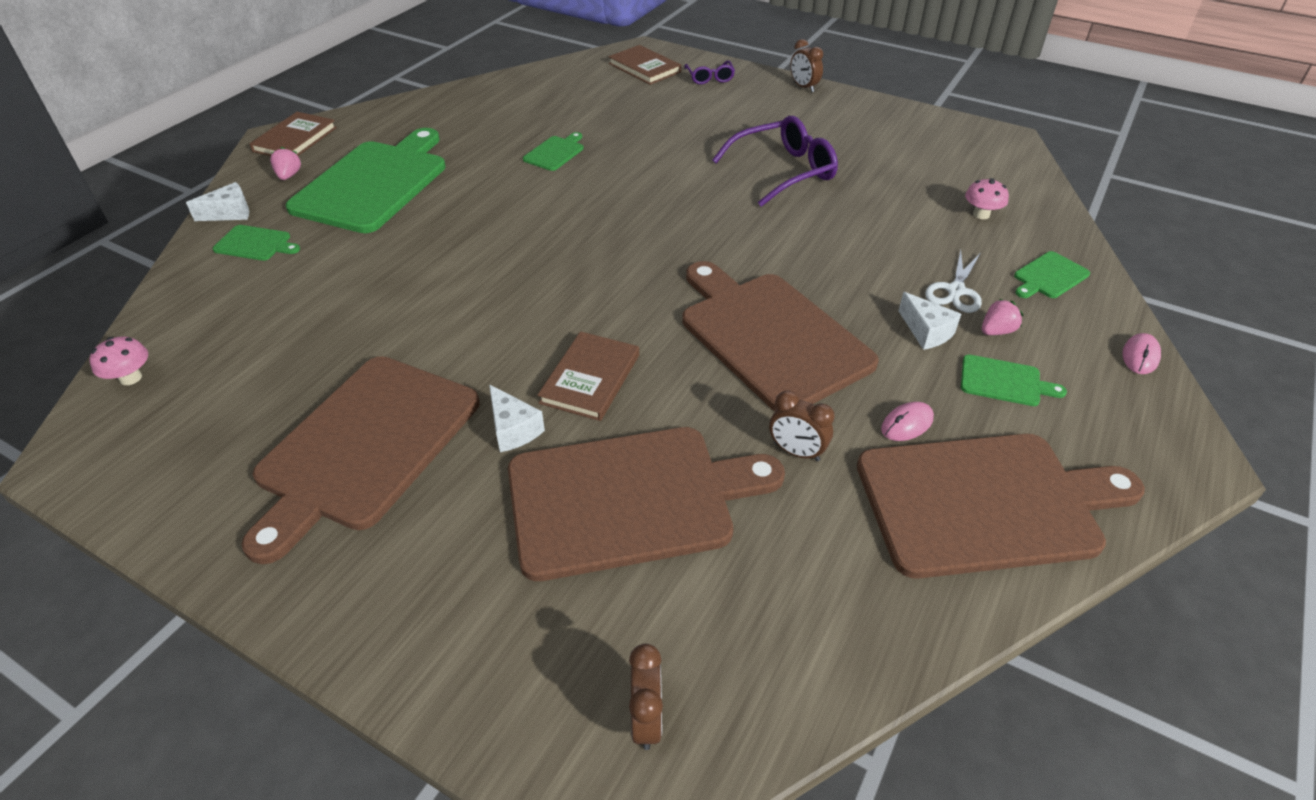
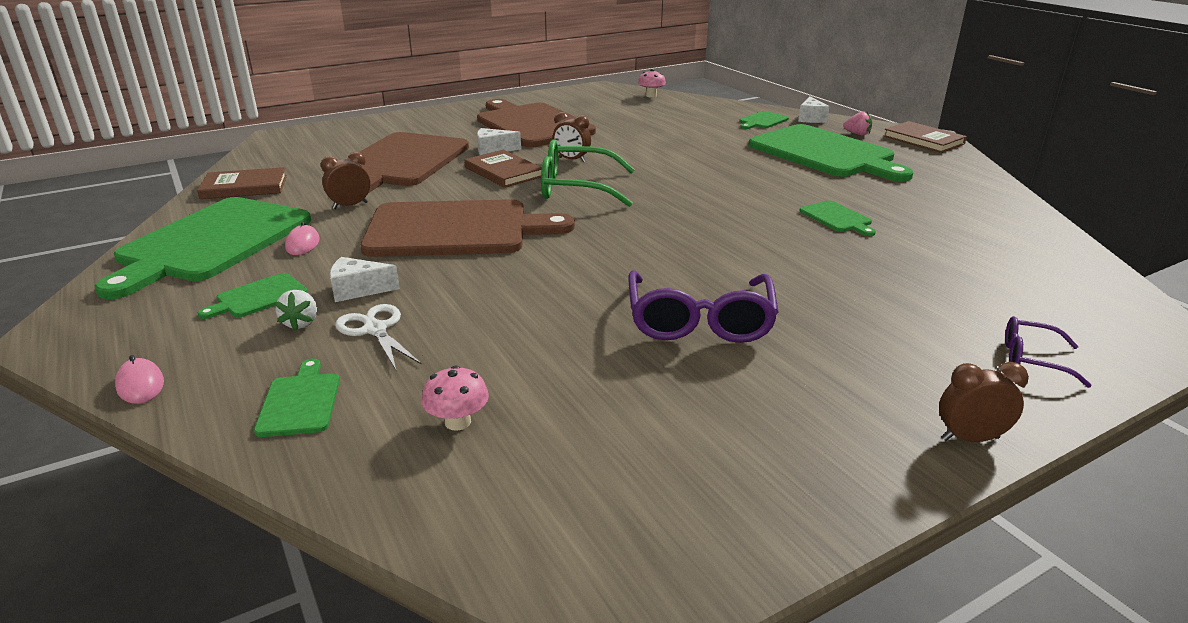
camera: 120 degrees right, 15 degrees down
(597, 303) = (576, 188): none -> green glasses
(644, 68) = (1082, 318): brown book -> brown book (244, 187)
(646, 719) = (295, 144): brown clock -> brown clock (572, 160)
(985, 503) = (211, 242): brown cutting board -> green cutting board
(996, 331) = (301, 323): pink strawberry -> white strawberry

